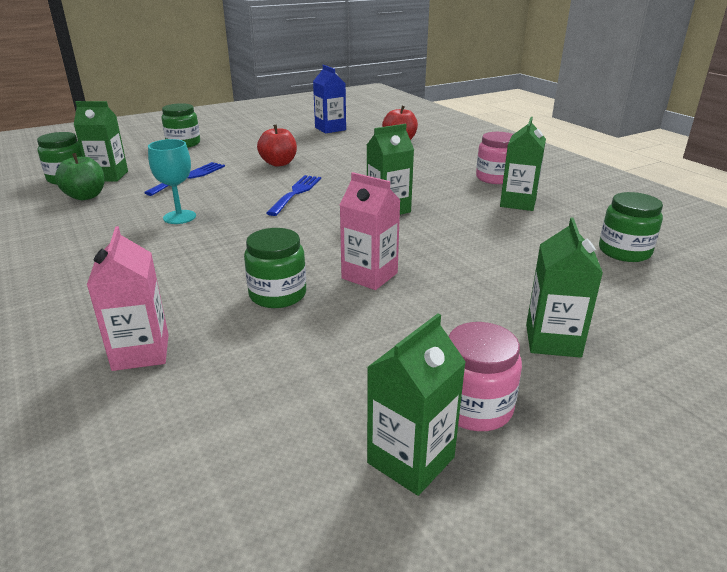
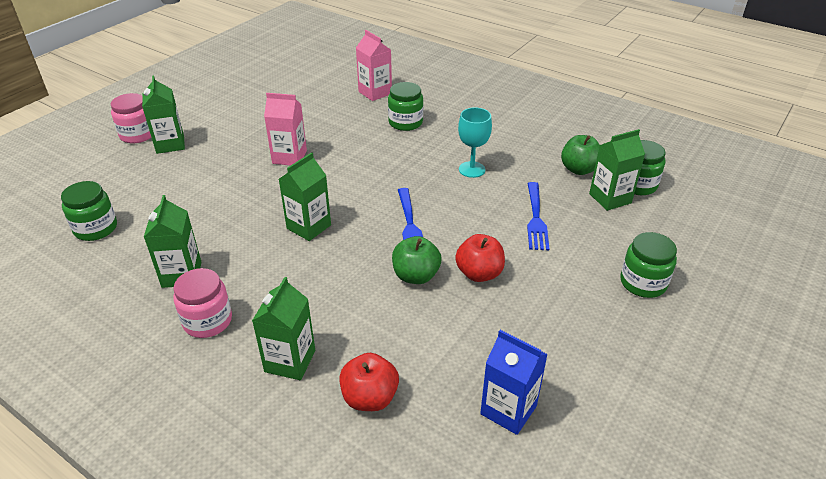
camera: 155 degrees right, 10 degrees up
(277, 294) = (337, 132): green jar -> green jar (405, 123)
(325, 170) = (416, 276): none -> green apple
(411, 460) = (234, 89): green carton -> green carton (290, 361)
(475, 407) = (211, 108): pink jar -> pink jar (138, 135)

